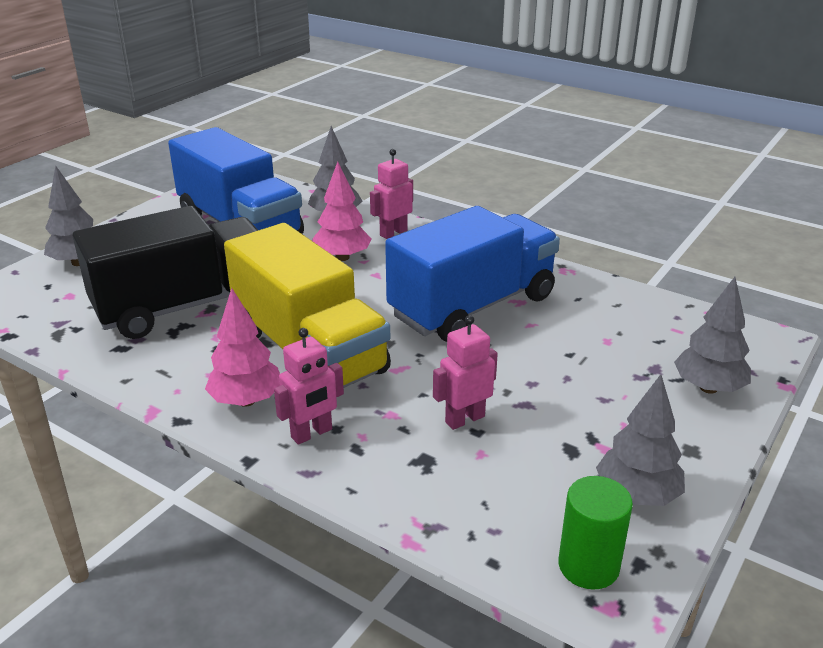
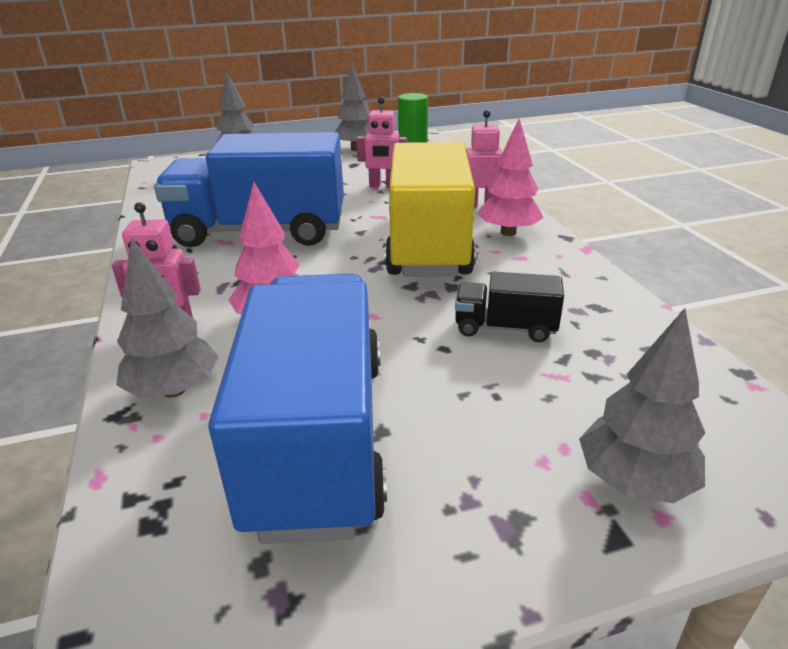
camera: 140 degrees left, 0 degrees up
(184, 306) = (505, 328): black truck -> black truck, size x0.45

